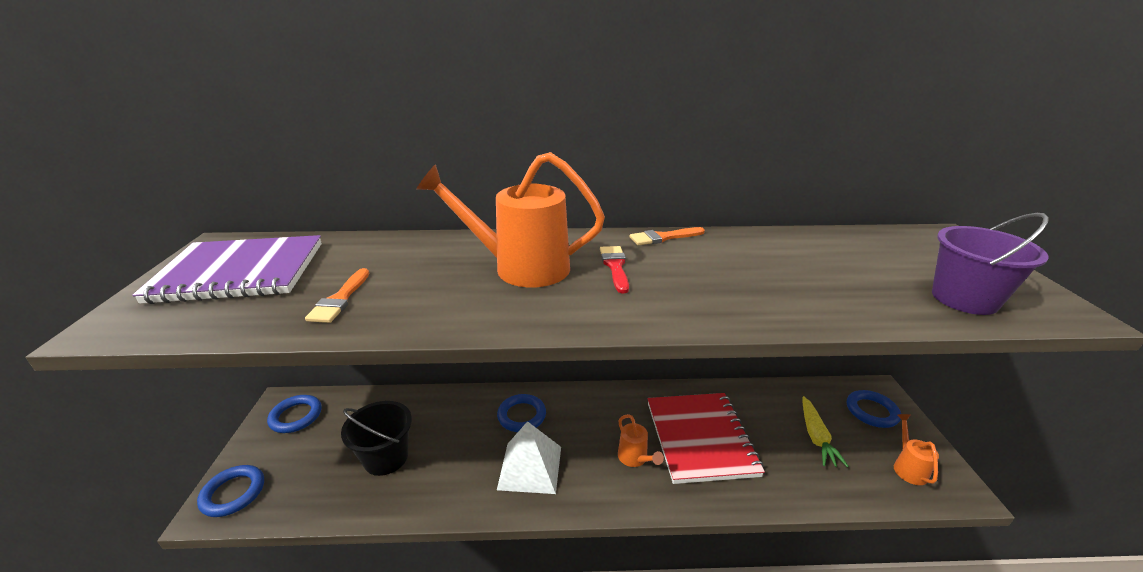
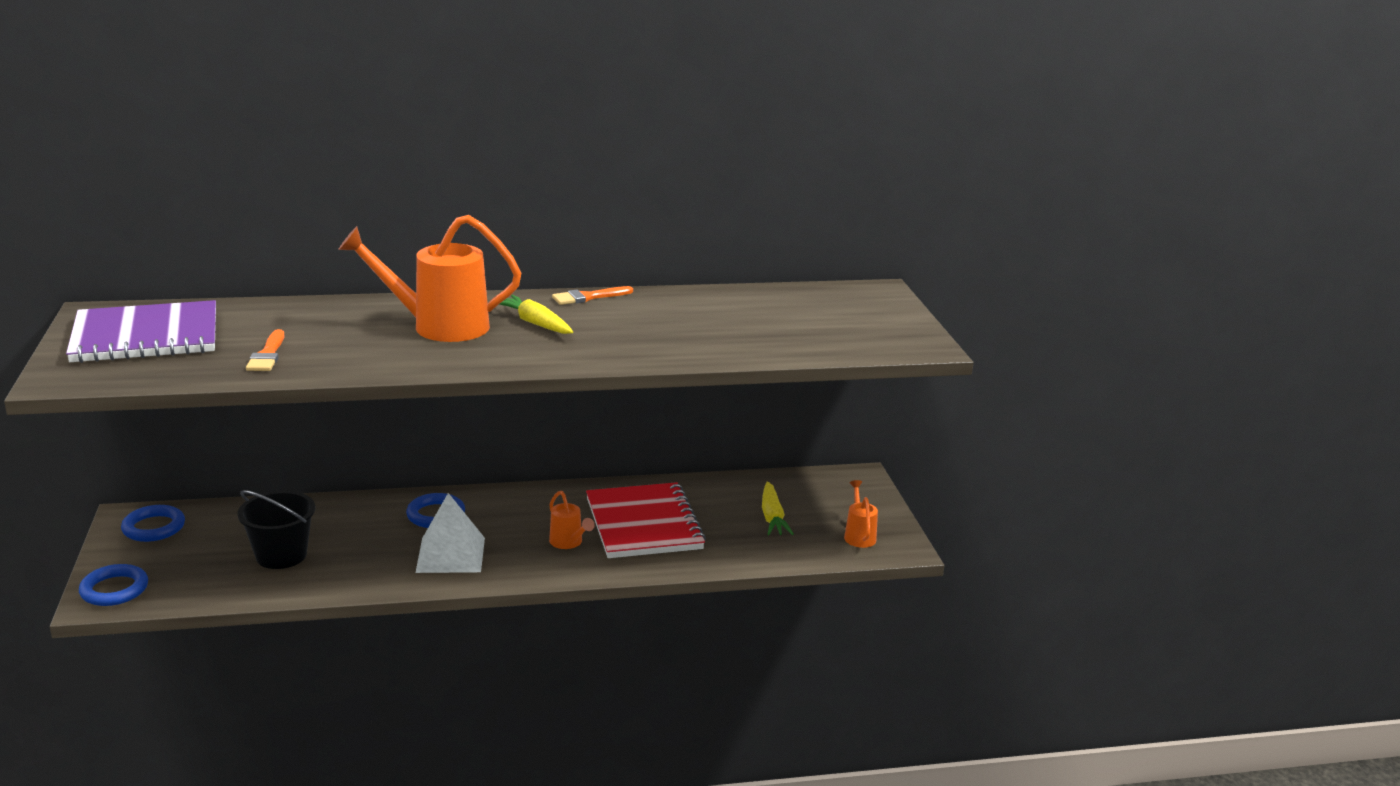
camera: 10 degrees left, 5 degrees down
(615, 266) = (535, 323): red brush -> yellow carrot
(871, 411) = (842, 494): blue ring -> none
(964, 299) = (848, 341): purple bucket -> none

